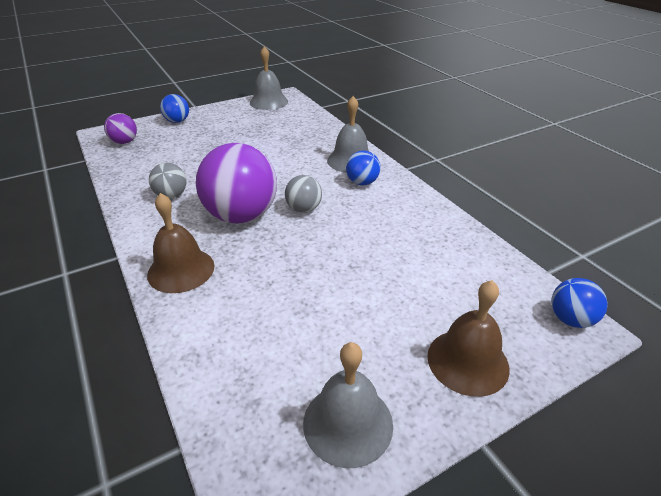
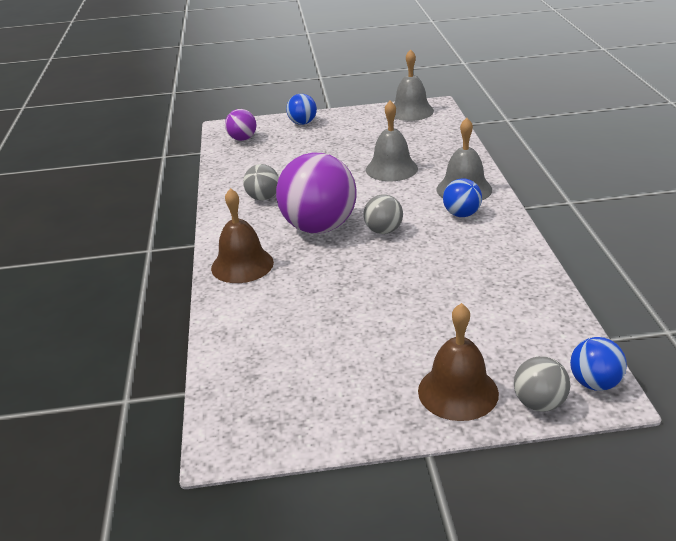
camera: 25 degrees right, 5 degrees down
(348, 423) = (320, 408): grey bell -> grey bell (391, 169)
(543, 353) = (539, 403): none -> grey ball

